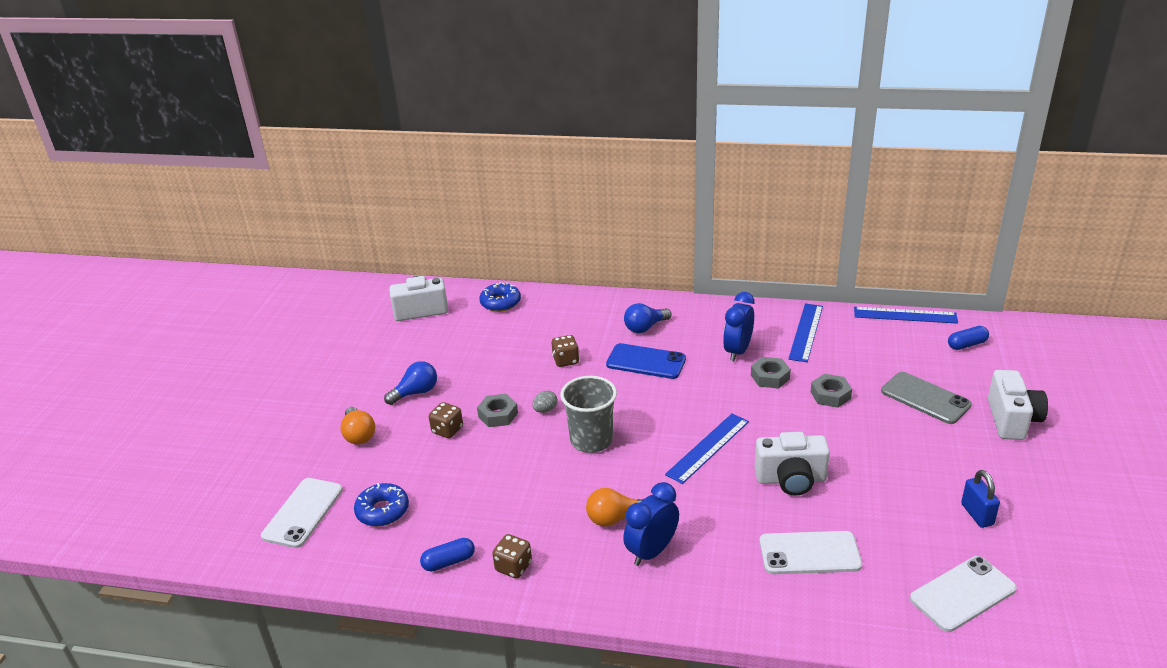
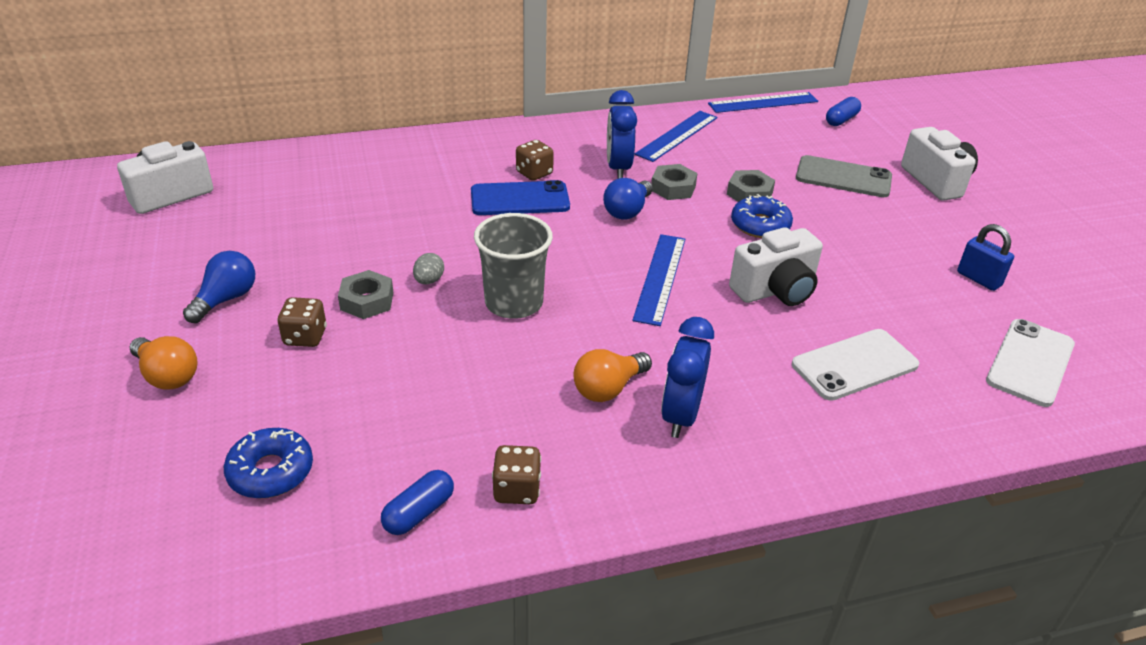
camera: 30 degrees left, 5 degrees up
(303, 513) = (135, 512): white phone -> none
(500, 303) = (283, 166): blue donut -> blue donut (760, 225)
(566, 360) = (417, 217): brown dice -> brown dice (534, 173)
(645, 327) = (492, 162): blue light bulb -> blue light bulb (627, 211)
(805, 332) = (677, 135): blue ruler -> blue ruler turned 45 degrees clockwise

